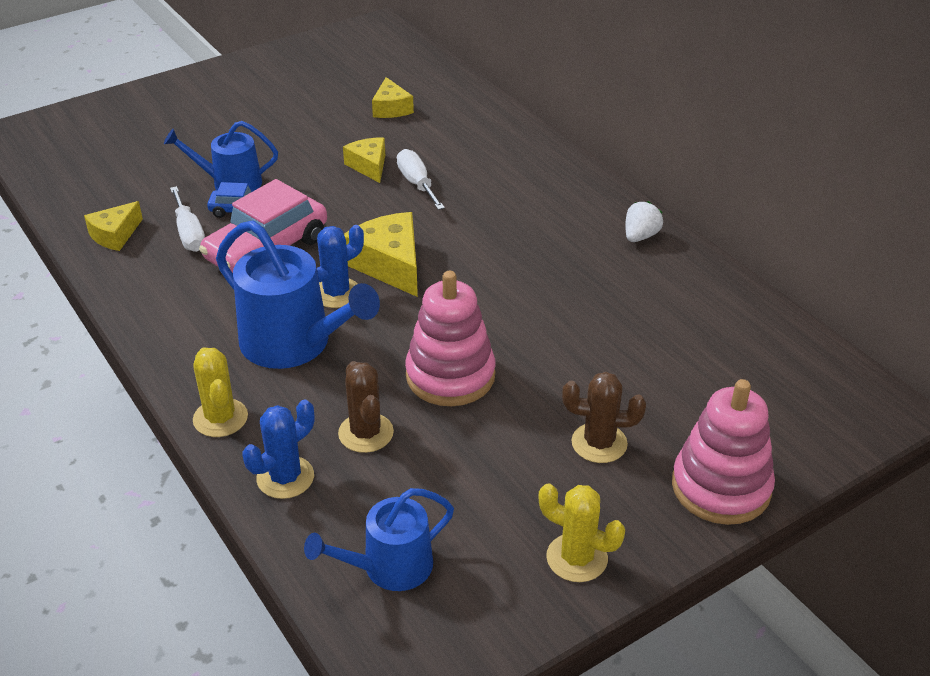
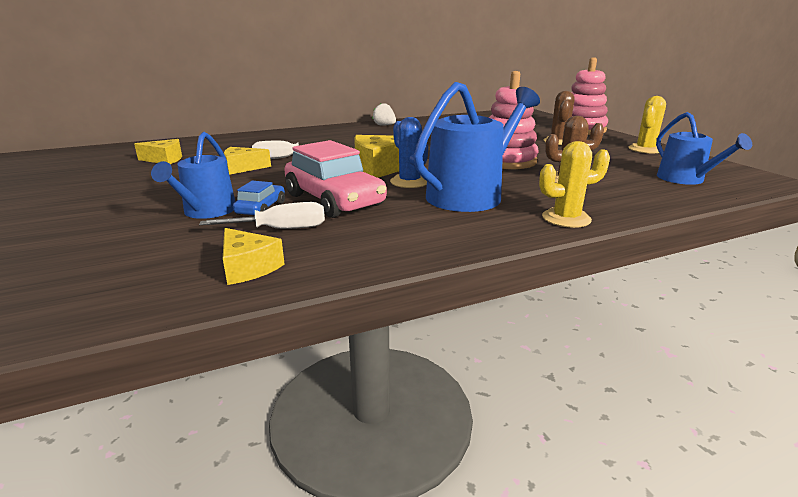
camera: 80 degrees left, 15 degrees down
(285, 477) = (623, 200): blue cactus -> none

